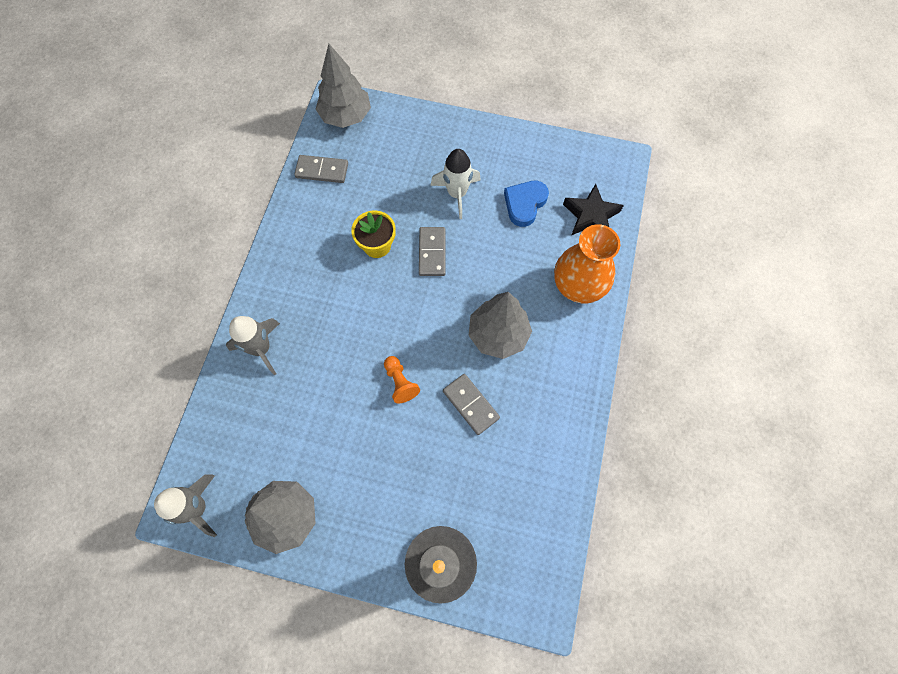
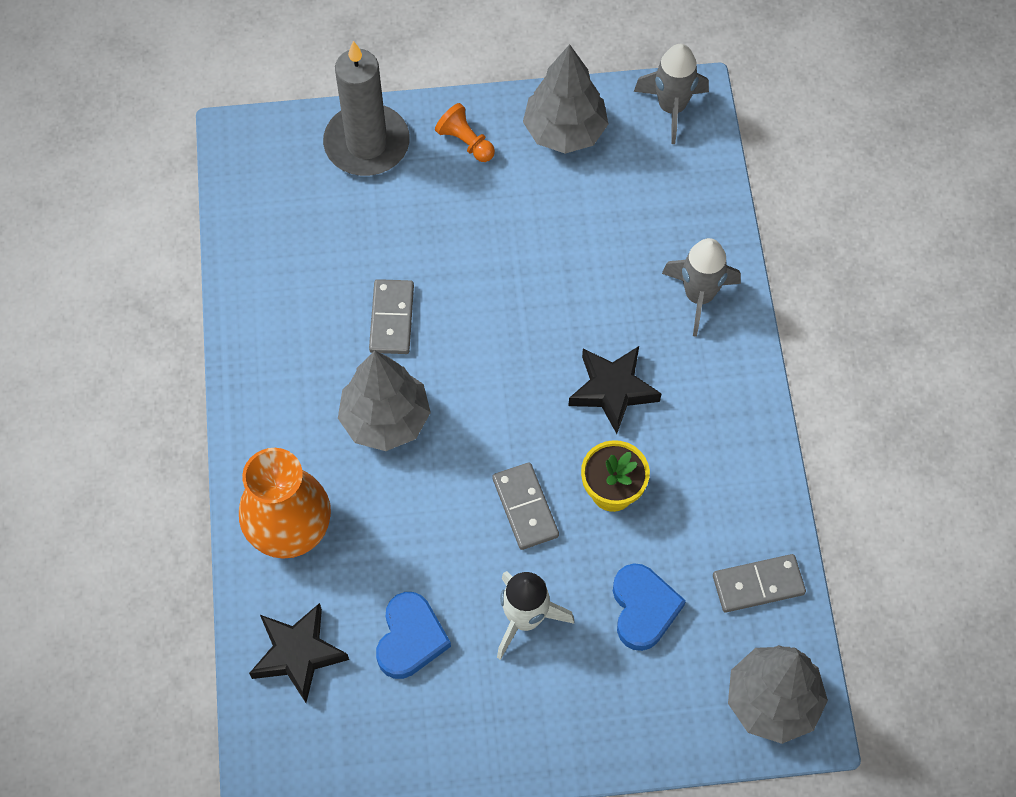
camera: 160 degrees right, 5 degrees down
(347, 305) = (613, 390): none -> black star
(390, 178) = (643, 608): none -> blue heart
(400, 382) = (495, 315): orange pawn -> orange pawn (465, 142)
(470, 404) = (392, 318): grey domino -> grey domino turned 60 degrees clockwise

